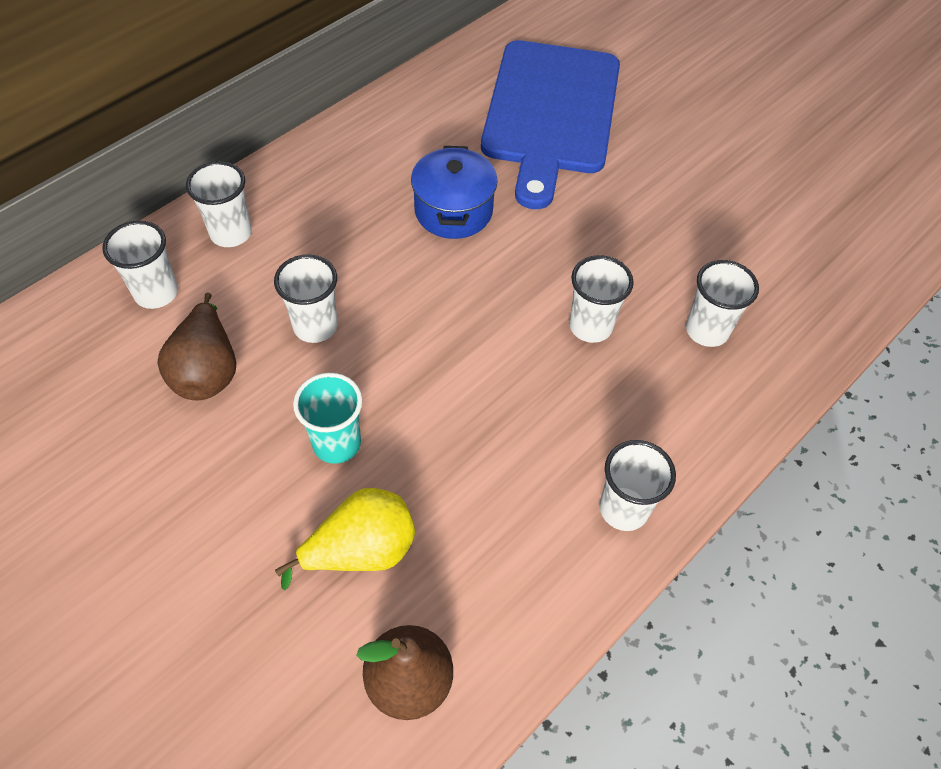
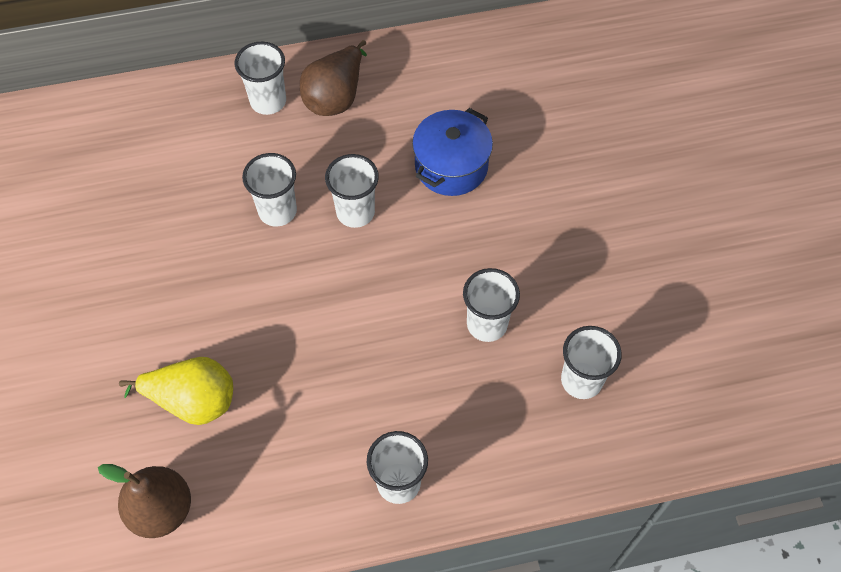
camera: 35 degrees right, 5 degrees up
(156, 293) = (185, 125): white cup -> white cup (355, 212)
(207, 370) = (180, 206): brown pear -> brown pear (336, 97)
(336, 443) = (230, 312): turquoise cup -> none
(551, 113) = (602, 115): blue cutting board -> none

